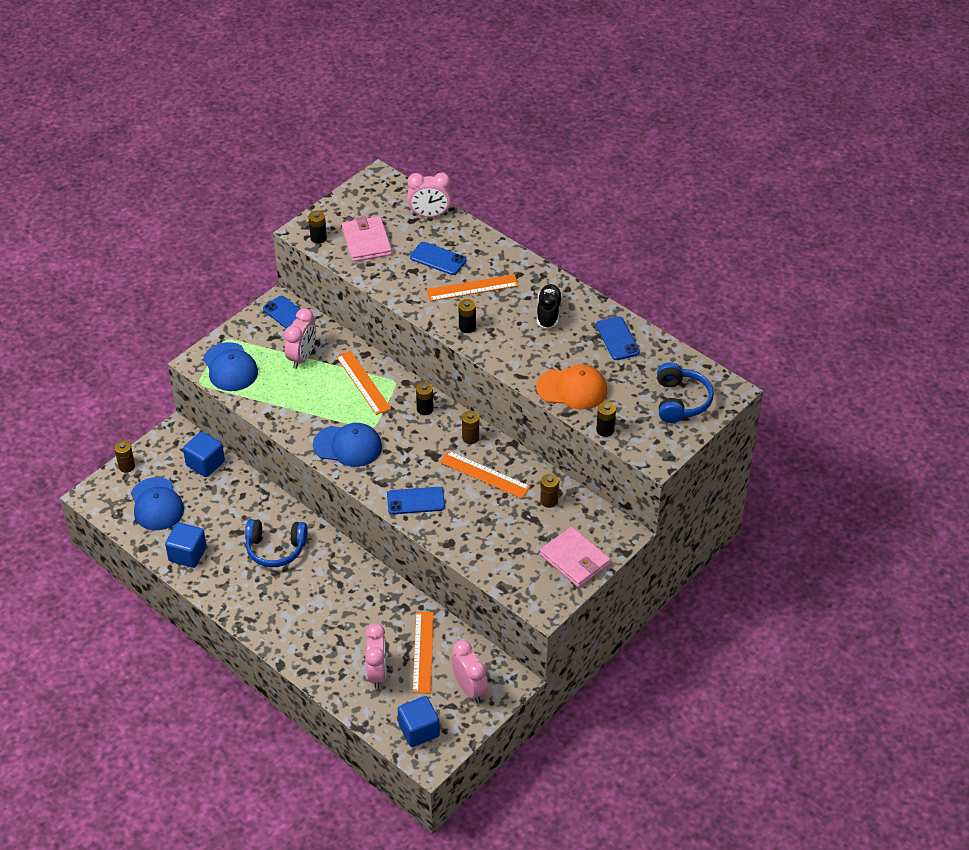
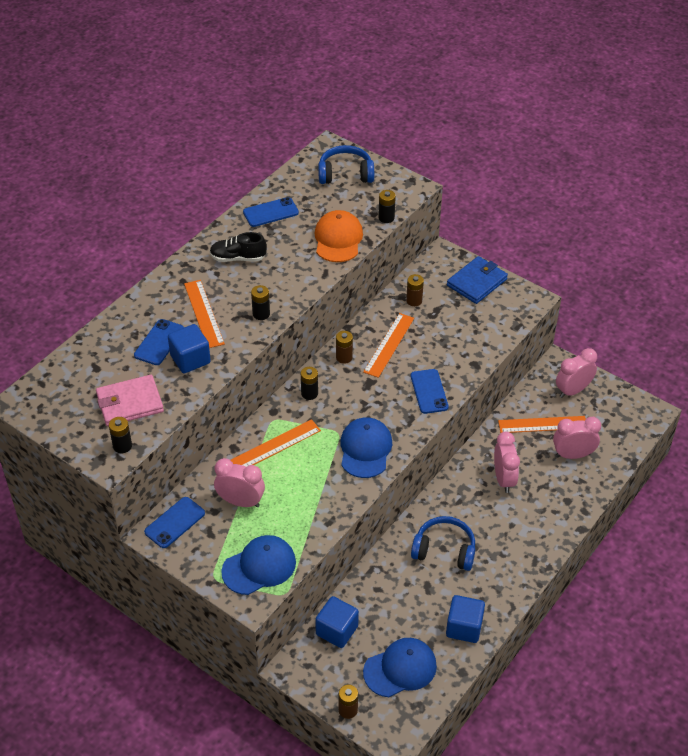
camera: 95 degrees left, 0 degrees up
(275, 549) = (444, 550): blue headphones -> blue headphones turned 75 degrees counterclockwise
(419, 730) = (624, 421): blue cube -> blue cube (190, 359)
(429, 215) = (88, 354): pink clock -> pink clock (503, 479)
(575, 559) = (477, 282): pink wallet -> blue wallet

